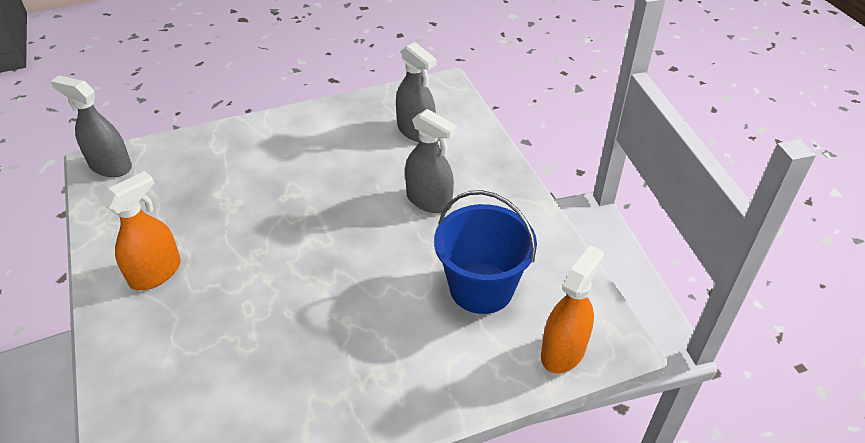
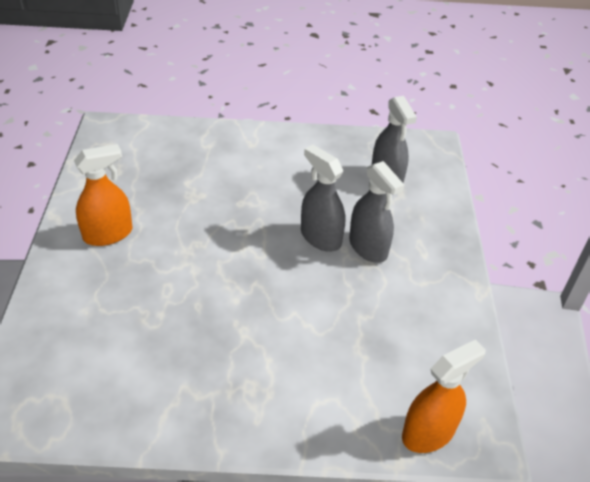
camera: 20 degrees right, 0 degrees up
(110, 166) = (114, 132): grey spray bottle -> grey spray bottle (320, 237)
(481, 288) = (378, 345): blue bucket -> none

